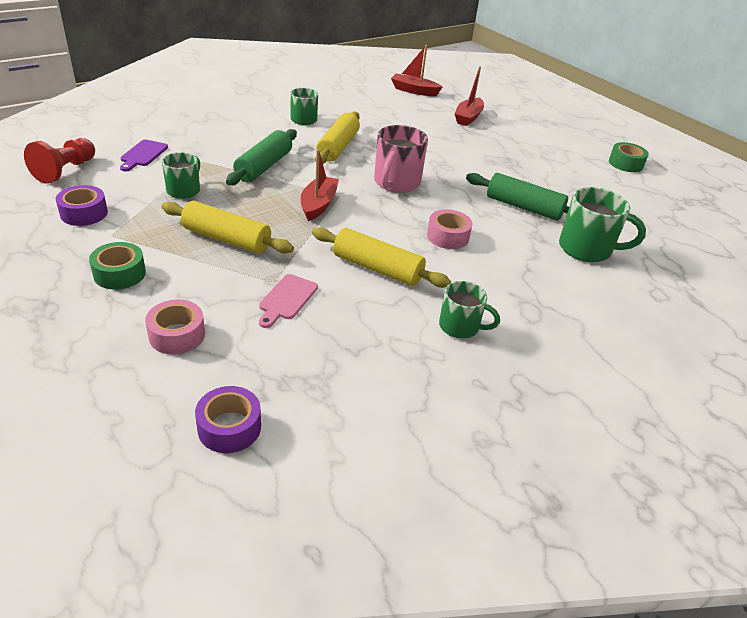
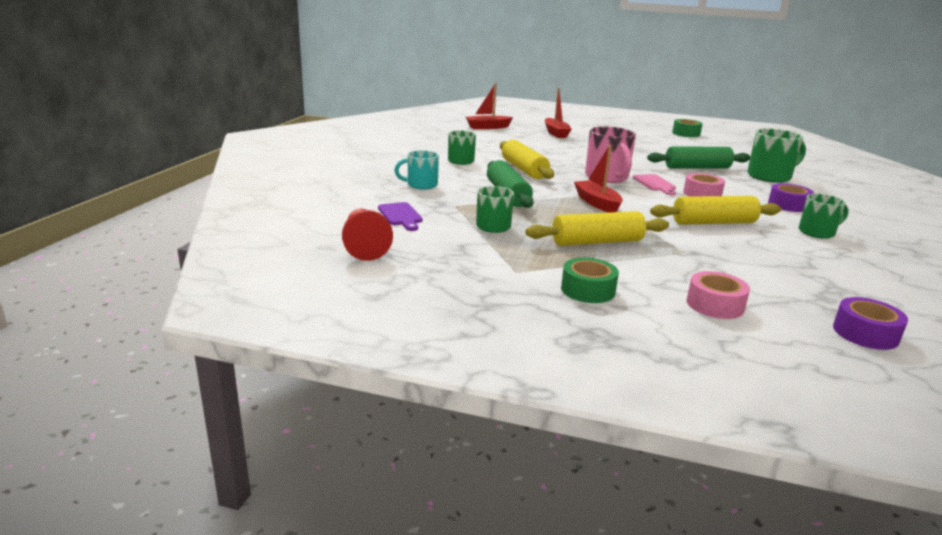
camera: 35 degrees left, 15 degrees down
(84, 213) = (459, 267): purple tape -> purple tape (788, 205)
(218, 132) = (421, 185): none -> turquoise mug
(287, 299) = (715, 258): pink cutting board -> pink cutting board (655, 184)

